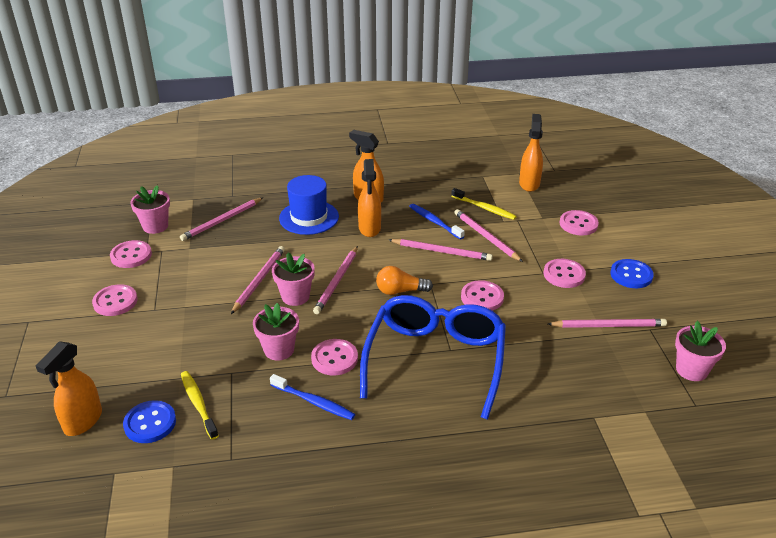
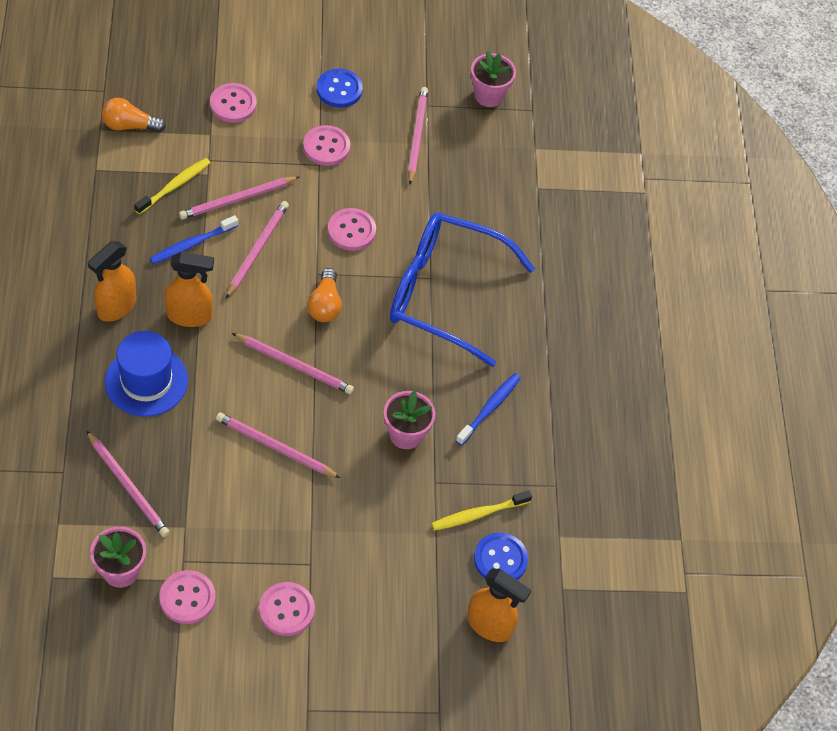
camera: 90 degrees left, 20 degrees up
(295, 296) = (315, 411): pink flower pot -> none
(334, 358) = (428, 383): pink button -> none
(529, 184) = (130, 126): orange spray bottle -> orange light bulb

